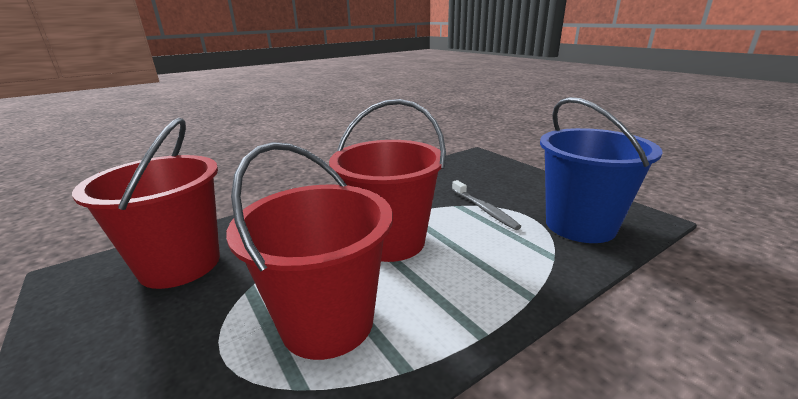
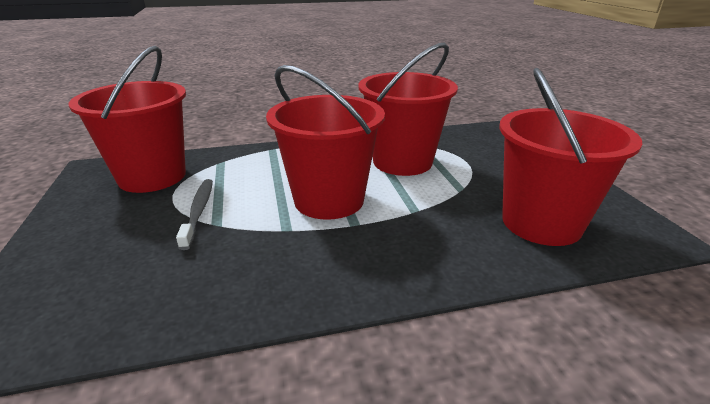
camera: 160 degrees left, 5 degrees up
(580, 225) = (152, 176): blue bucket -> red bucket

